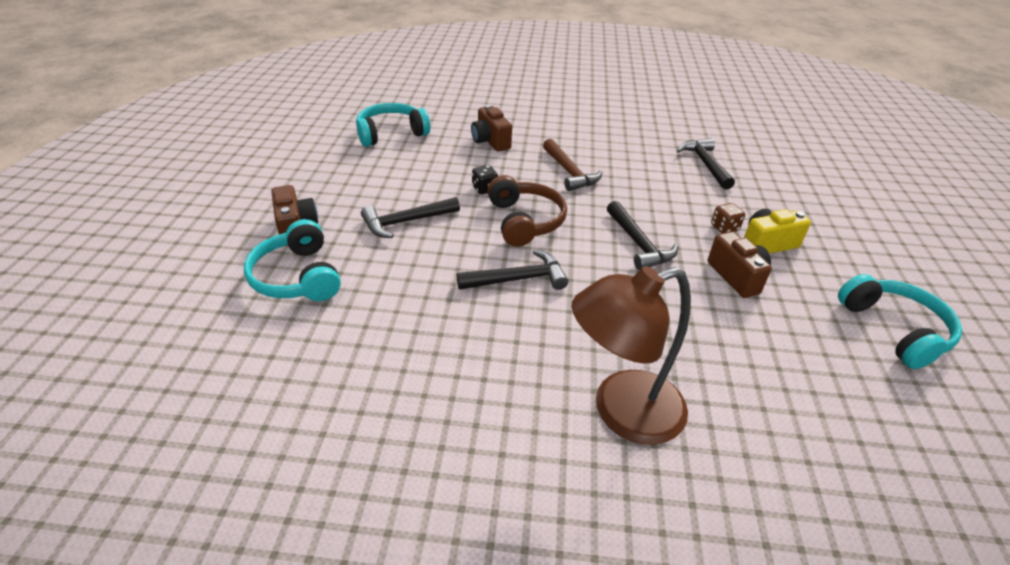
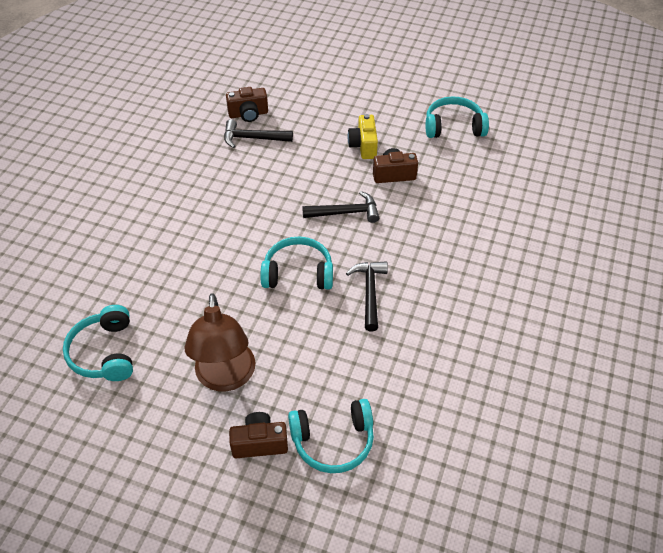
camera: 75 degrees left, 10 degrees up
(406, 222) = (275, 356): black hammer -> none
(484, 189) = (241, 291): black dice -> none
(490, 141) = (157, 271): brown camera -> brown camera (248, 114)
(524, 221) = (298, 273): brown headphones -> turquoise headphones
(569, 172) = (234, 226): brown hammer -> none
(622, 412) = (498, 269): brown lamp -> brown lamp (225, 378)
(724, 228) = (339, 160): brown dice -> none

